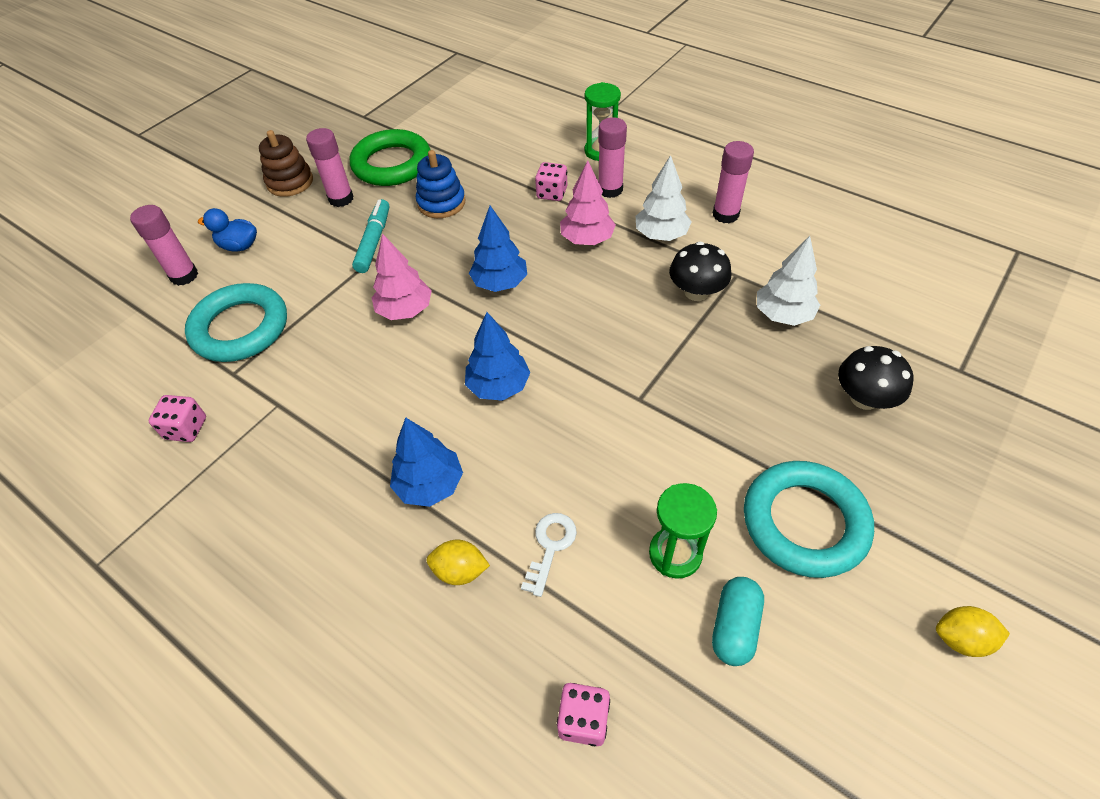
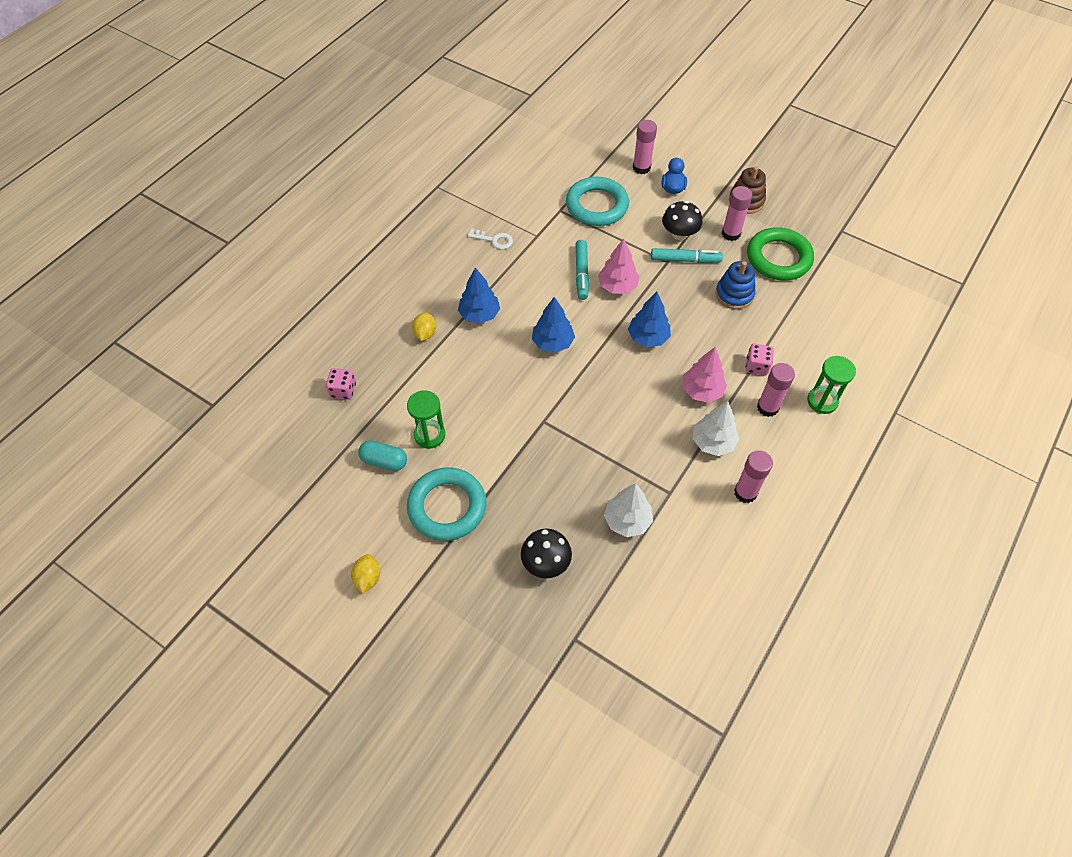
camera: 85 degrees right, 5 degrees up
(186, 428) = (519, 199): pink dice -> none
(372, 349) = (581, 273): none -> turquoise marker
(550, 547) = (437, 374): white key -> white key (494, 240)
(696, 292) = (648, 463): black mushroom -> black mushroom (679, 234)

